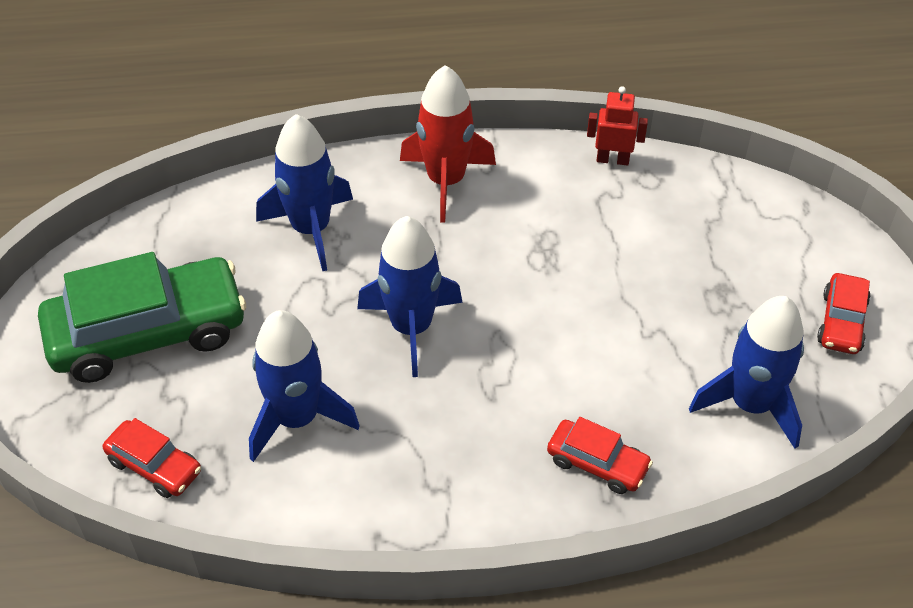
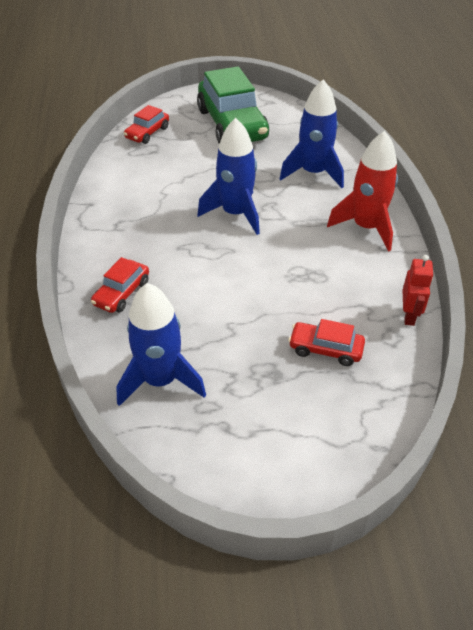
camera: 90 degrees right, 5 degrees down
(296, 418) = (171, 174): blue rocket -> none
(841, 322) = (241, 455): red car -> red car (325, 349)

